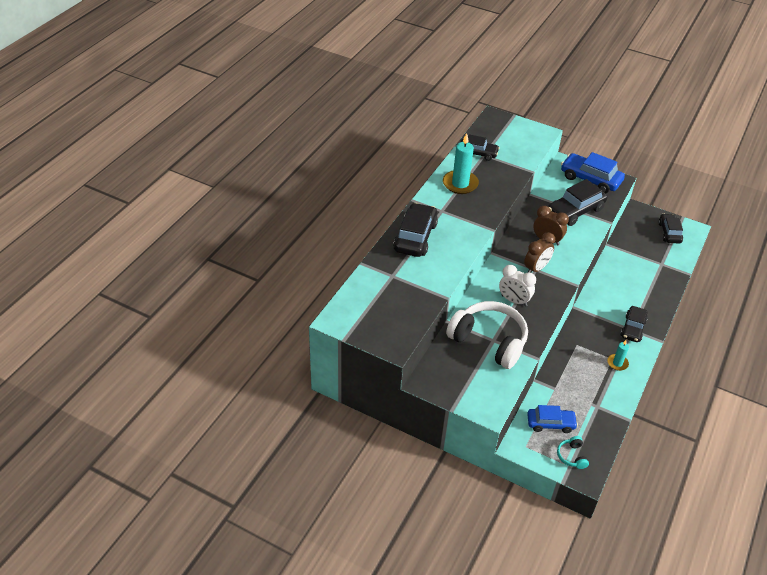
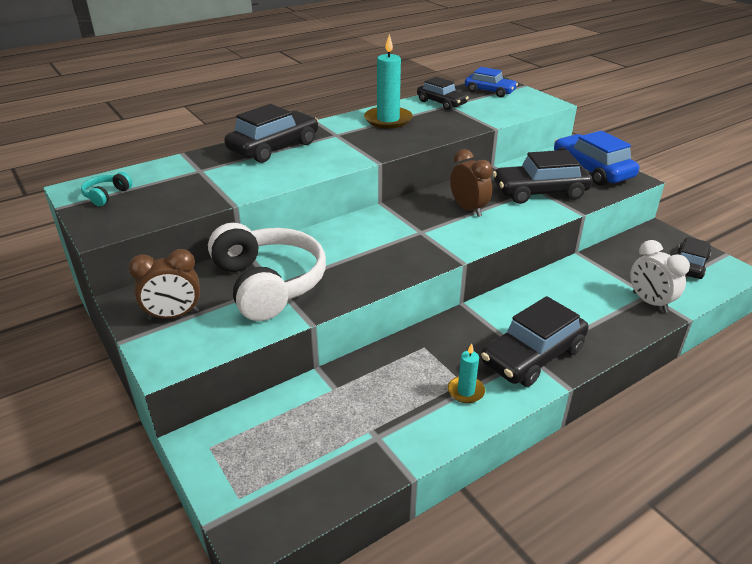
camera: 30 degrees right, 10 degrees down
(514, 301) = (353, 253): white clock -> white clock (649, 302)
(536, 268) = (422, 231): brown clock -> brown clock (174, 316)
(550, 423) = (279, 431): blue car -> blue car (490, 91)
(572, 456) = (262, 492): turquoise headphones -> turquoise headphones (107, 195)
(633, 328) = (533, 356): black car -> black car, size x1.57

